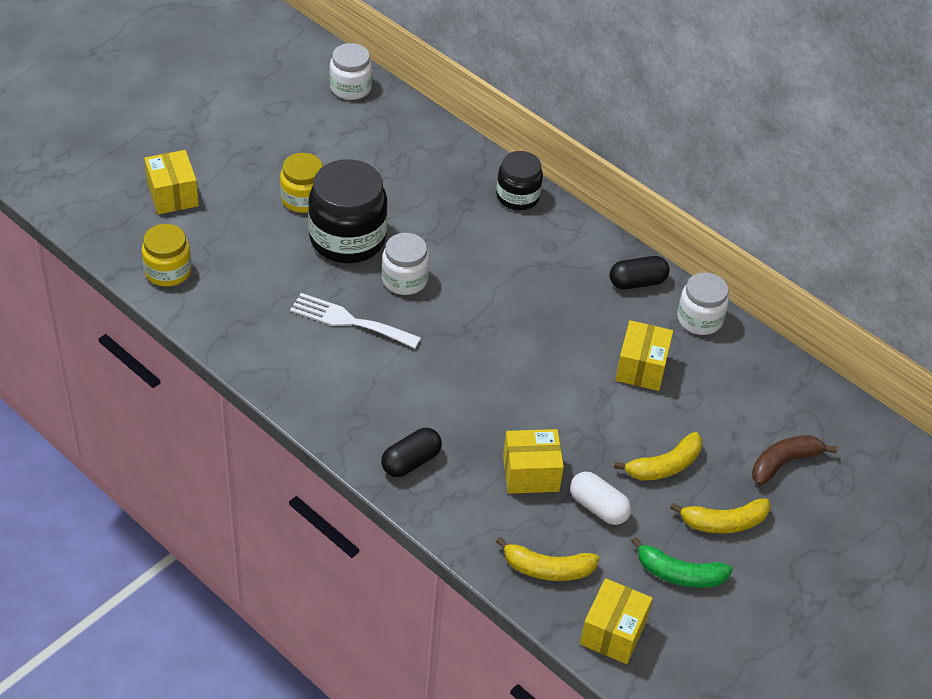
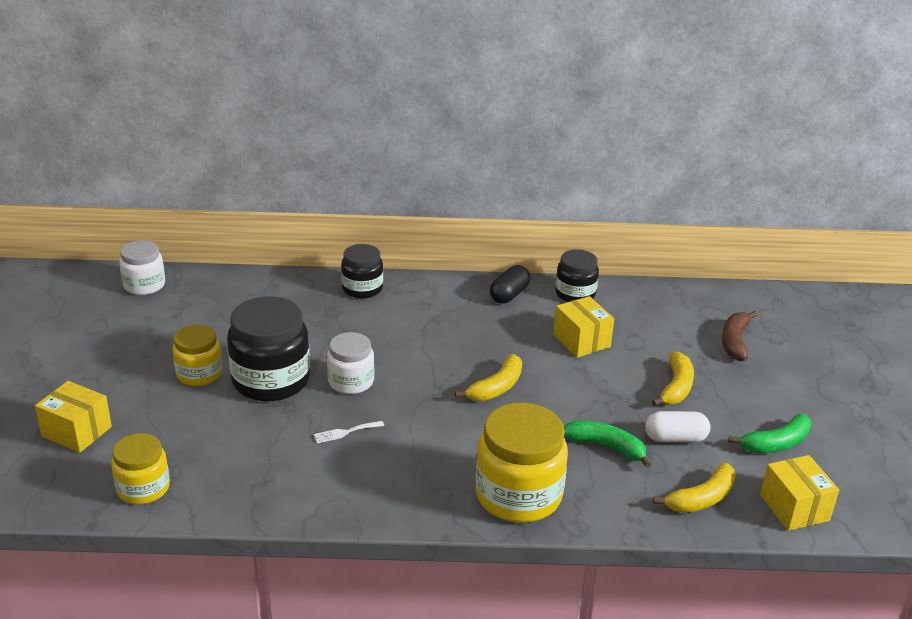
camera: 40 degrees left, 15 degrees down
(349, 321) = (345, 432): white fork -> white fork, size x0.51
(411, 461) = (518, 495): black capsule -> yellow jar
(531, 473) = (606, 447): yellow box -> green banana
(699, 319) = (575, 293): white jar -> black jar
(723, 522) = (754, 396): yellow banana -> yellow banana (496, 387)

